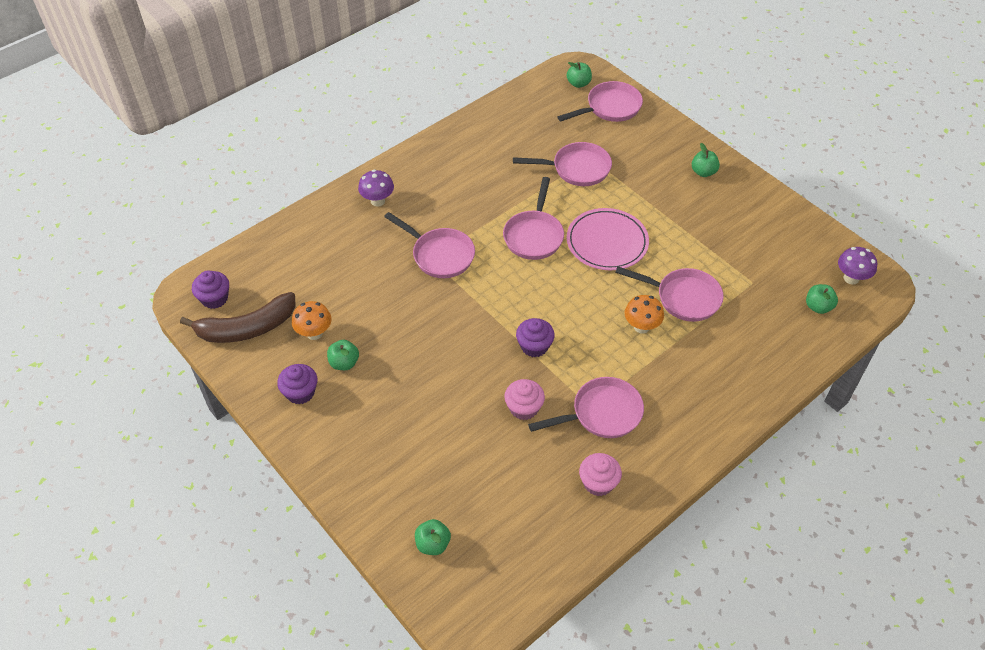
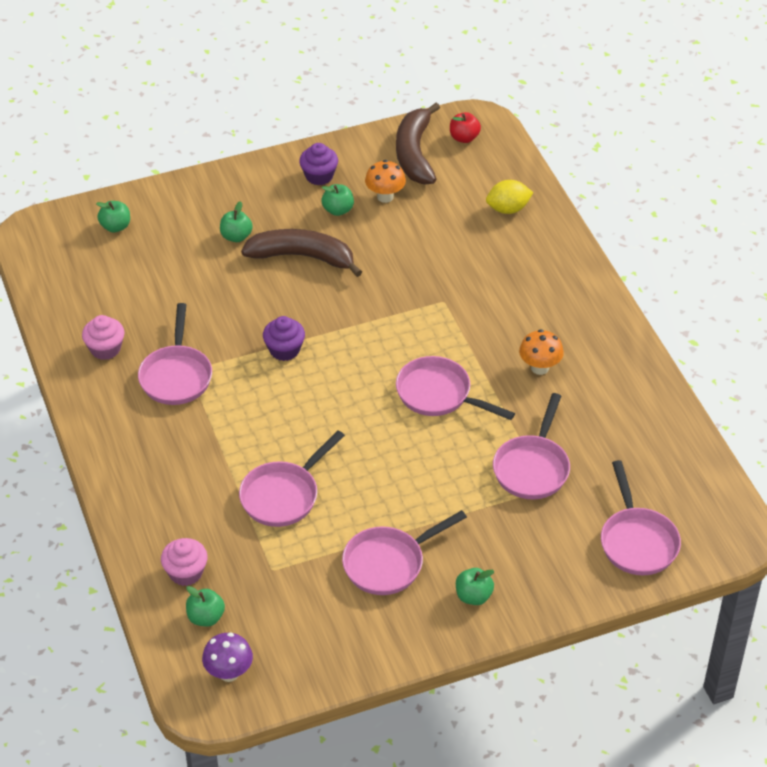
camera: 110 degrees right, 5 degrees down
(214, 298) = (464, 138): purple cupcake -> red apple
(303, 245) = (508, 209): none -> yellow lemon
(377, 201) = (551, 278): purple mushroom -> none
(416, 369) = (303, 257): none -> brown banana
(439, 255) = (446, 309): pink pan -> pink pan (389, 563)
(524, 408) = (216, 321): pink cupcake -> pink cupcake (186, 572)
(578, 83) = (700, 524): green apple -> green apple (236, 236)
(607, 242) = (398, 456): pink plate -> none
(641, 327) = (263, 444): orange mushroom -> orange mushroom (540, 368)

